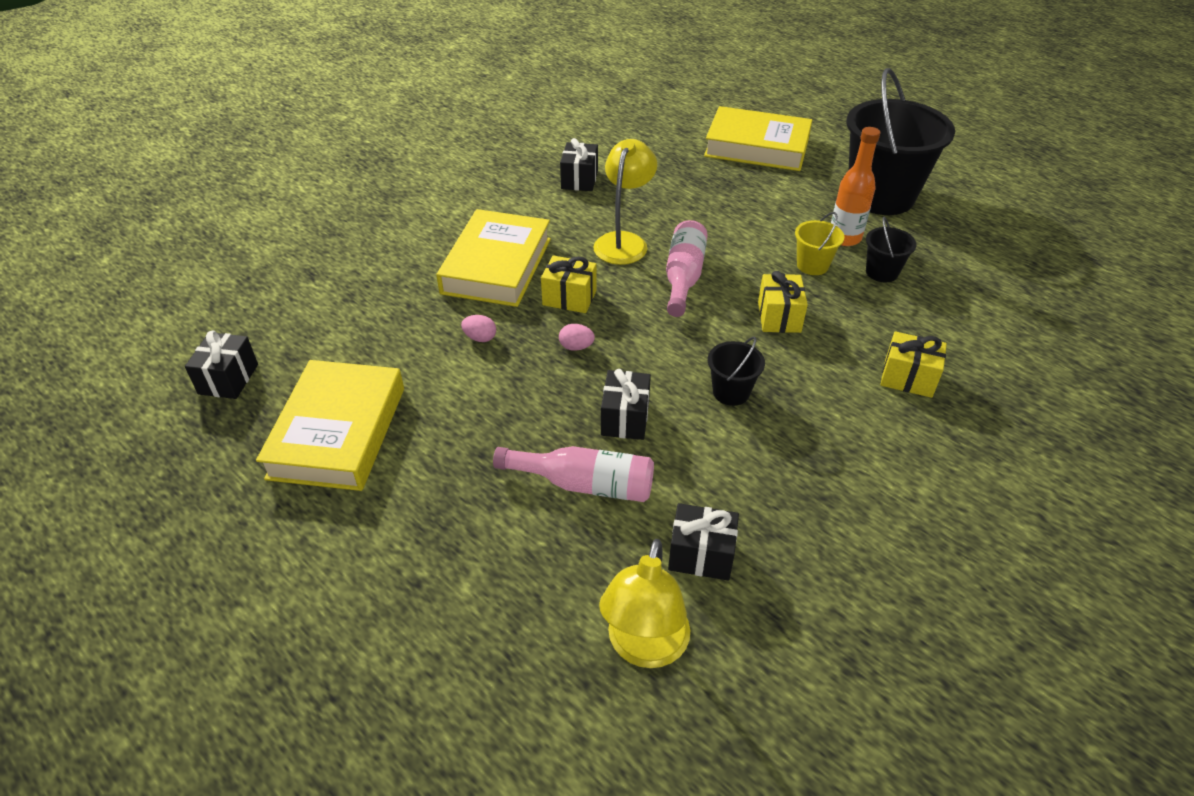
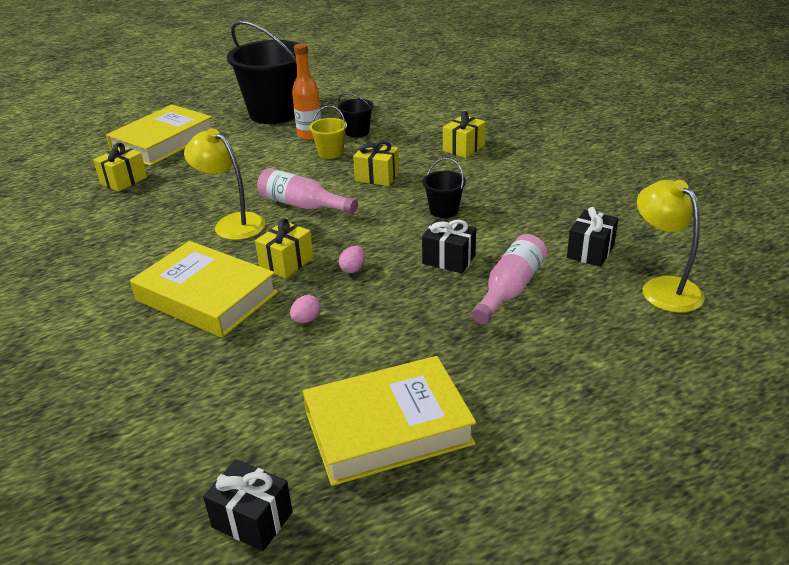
camera: 70 degrees left, 10 degrees down
(338, 432) = (388, 427): yellow book -> yellow book turned 45 degrees counterclockwise
(579, 180) = (116, 230): black gift -> none
(644, 647) = (663, 288): yellow lamp -> yellow lamp turned 150 degrees counterclockwise
(667, 152) = (123, 180): none -> yellow gift

